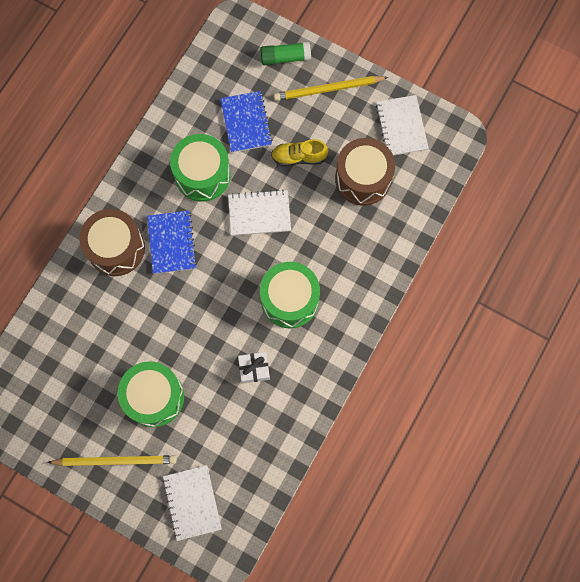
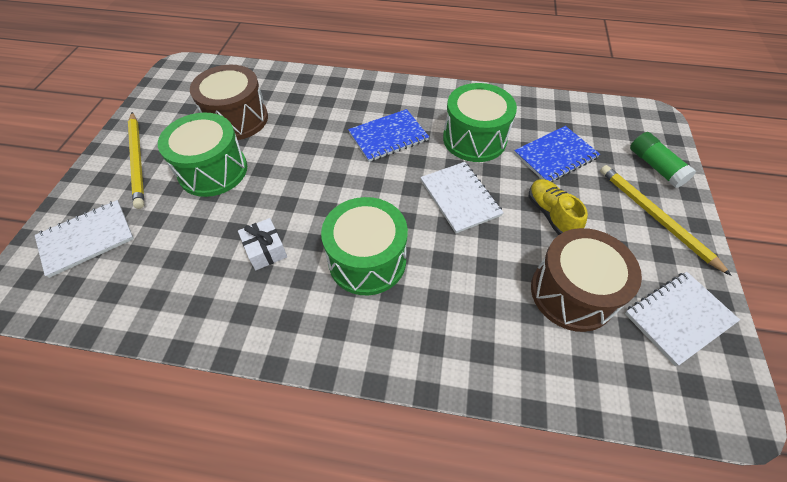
camera: 70 degrees right, 20 degrees down
(116, 248) = (363, 101): brown drum -> brown drum (237, 119)

